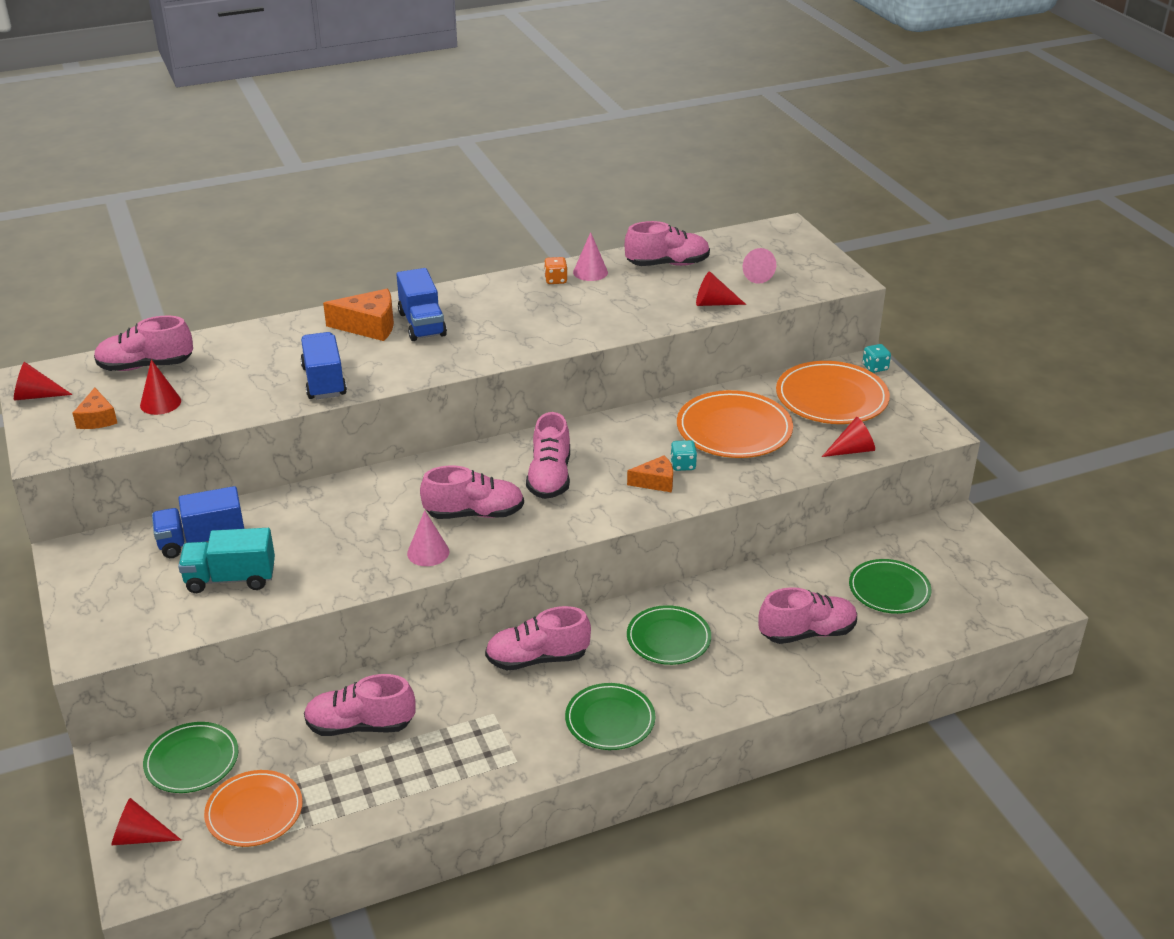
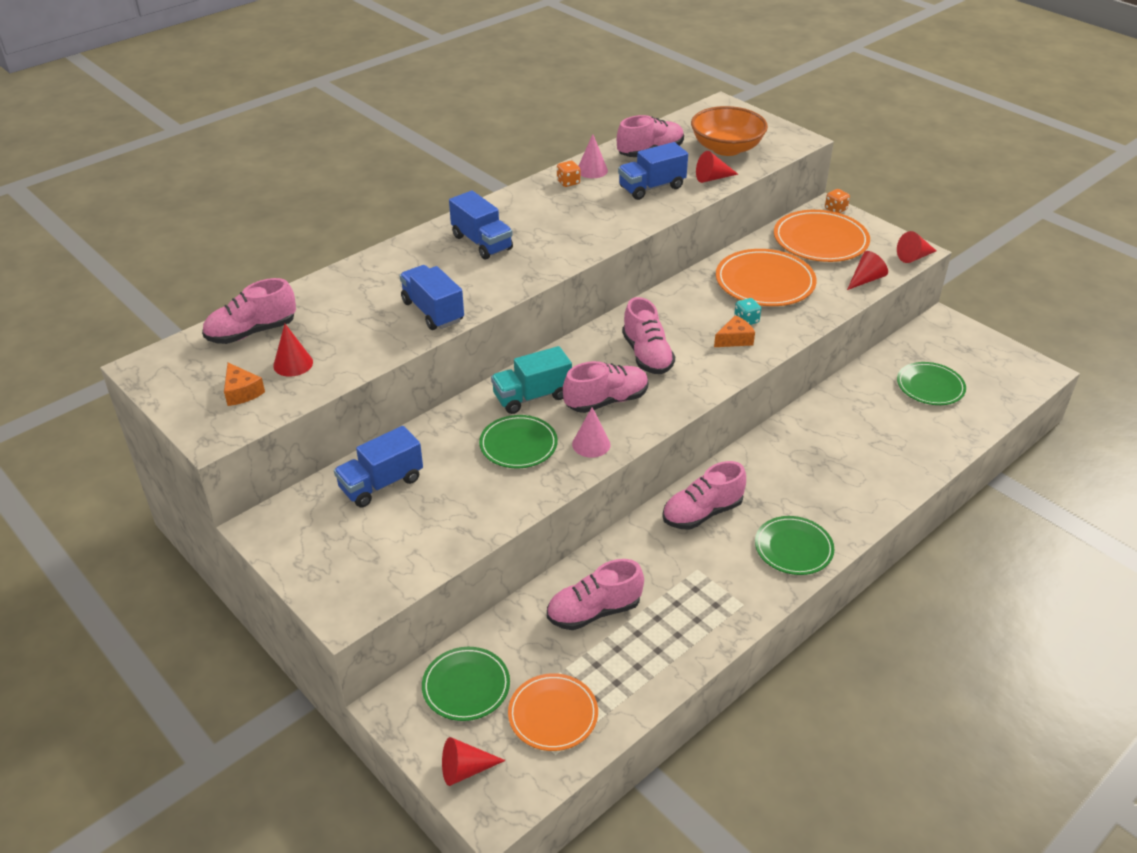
camera: 20 degrees left, 5 degrees up
(36, 396) = (163, 383): red cone -> red cone (914, 257)
(231, 578) = (432, 511): turquoise truck -> turquoise truck (532, 396)
(369, 326) = (436, 253): orange cheese -> none
(639, 301) = (651, 187): none -> blue truck
(668, 638) = (793, 468): green plate -> green plate (518, 444)
(754, 275) = (726, 148): pink cone -> orange bowl
(807, 633) = (894, 436): pink shoe -> none
(875, 367) = (835, 209): turquoise dice -> orange dice

